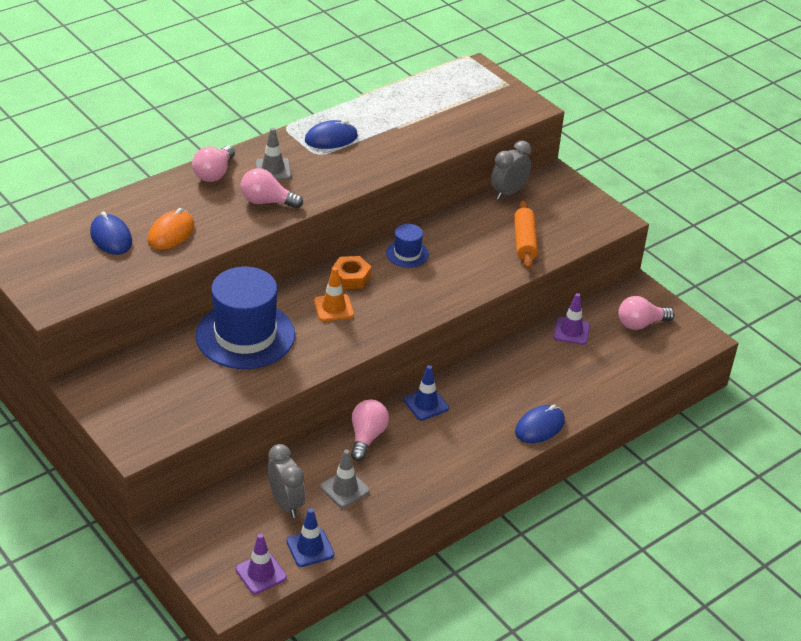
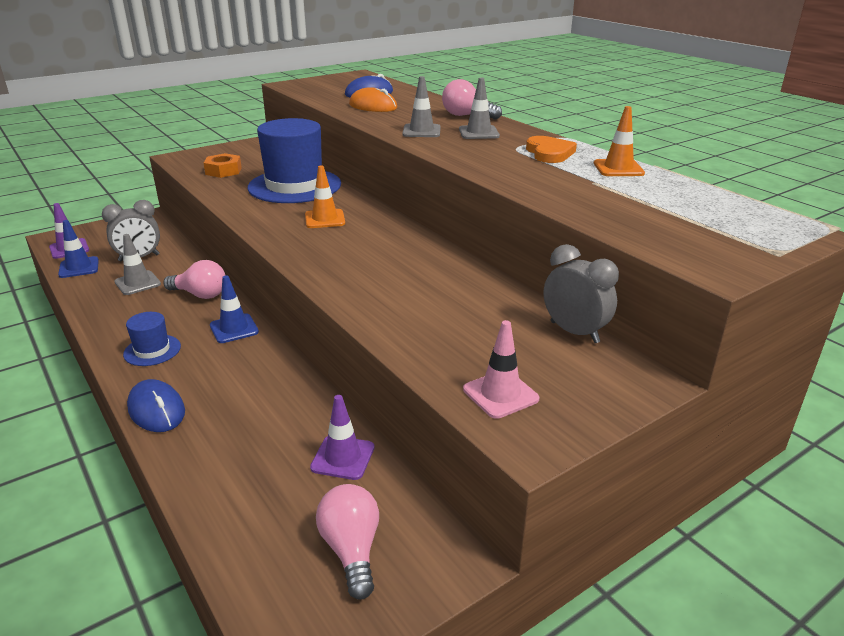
camera: 95 degrees right, 10 degrees down
(267, 202) = (421, 131): pink light bulb -> grey traffic cone
(331, 138) = (549, 153): blue mouse -> orange heart
(351, 277) = (375, 227): orange nut -> orange nut (223, 171)
(367, 112) = (618, 168): none -> orange traffic cone
(407, 254) = (417, 256): blue hat -> blue hat (152, 350)
(524, 242) = (449, 339): orange rolling pin -> none
(578, 226) = (500, 394): none -> pink traffic cone

